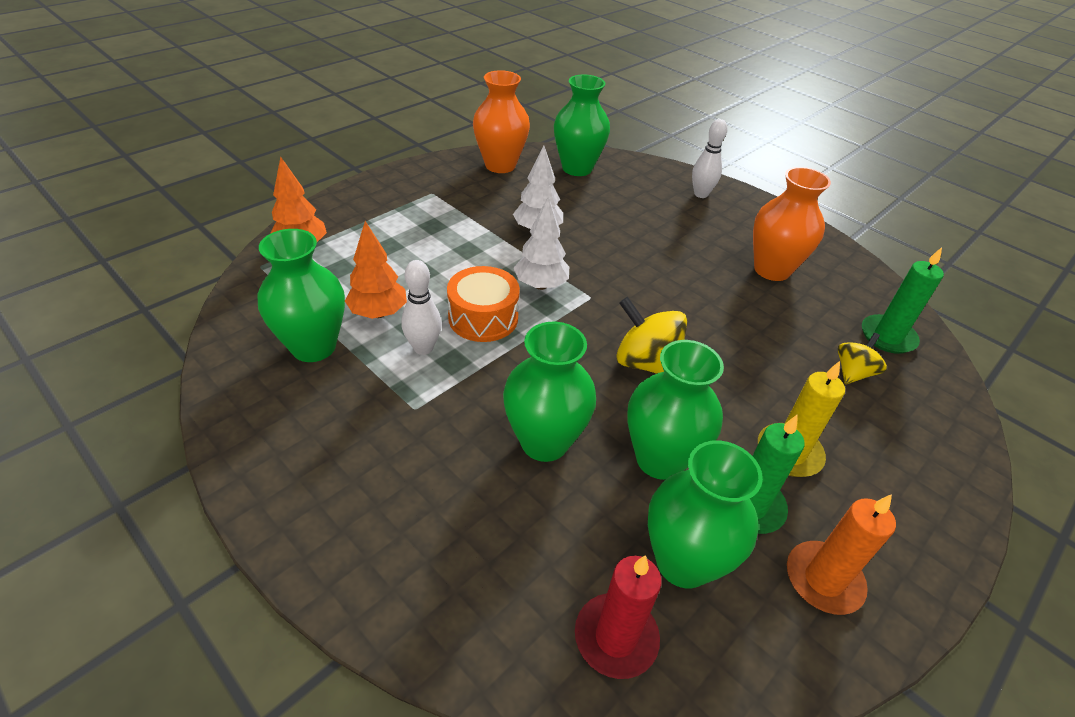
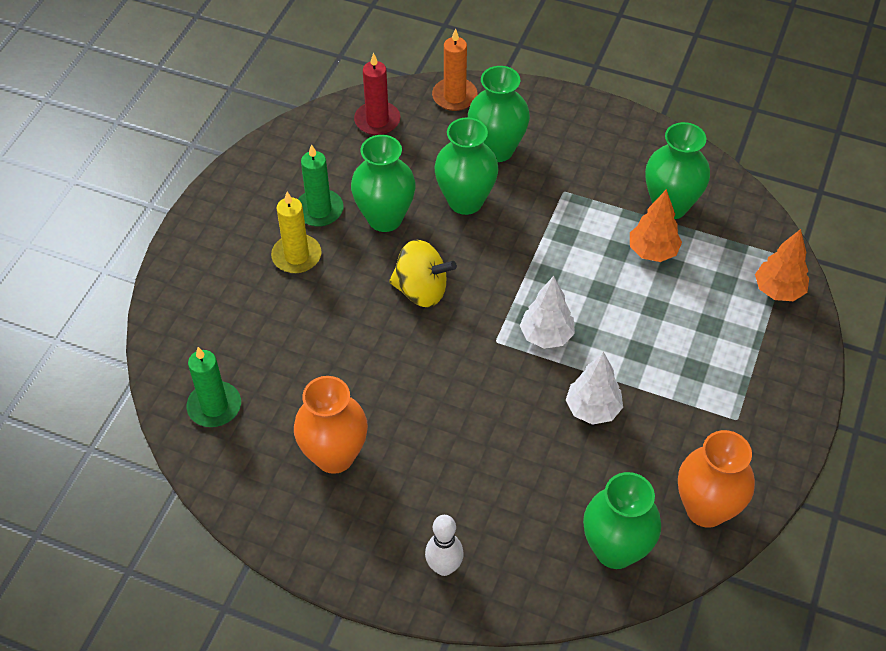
camera: 160 degrees right, 10 degrees up
(423, 348) = (594, 236): white bowling pin -> none
(483, 318) = (570, 281): orange drum -> none
(683, 562) = (352, 165): green vase -> green vase (497, 150)
(823, 580) = (269, 184): orange candle -> orange candle (454, 96)
(853, 373) = (248, 349): yellow spinning top -> none

